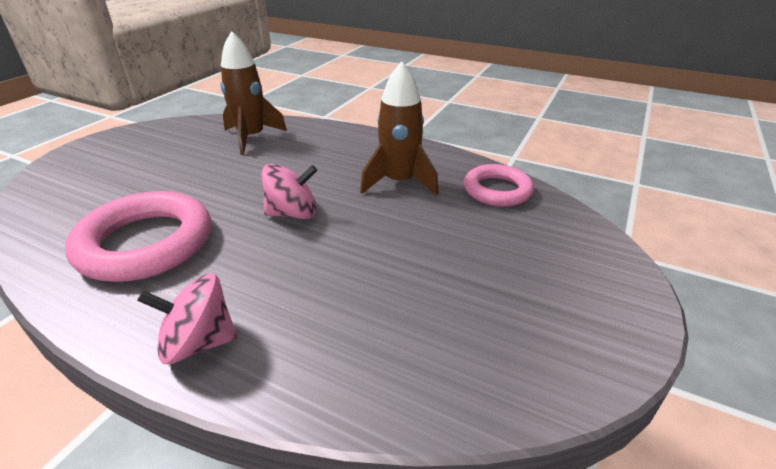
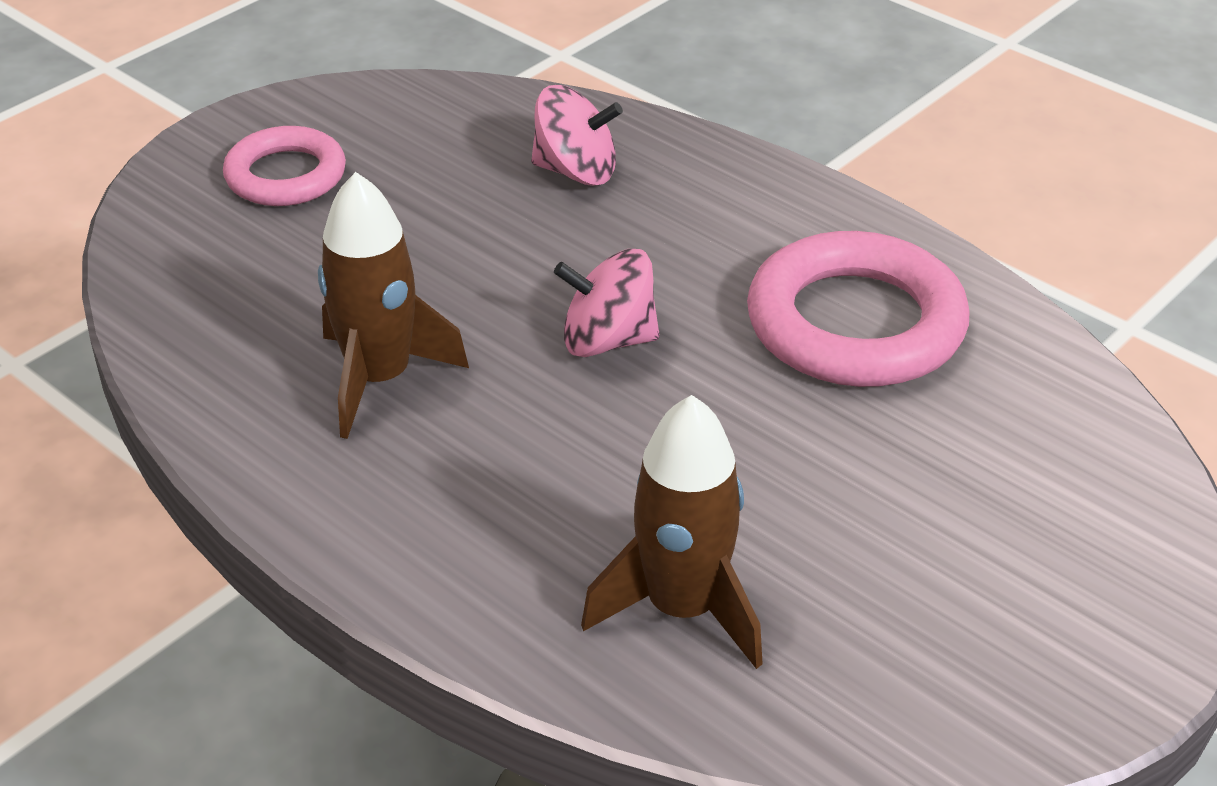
camera: 165 degrees left, 5 degrees up
(199, 342) = (743, 182): pink spinning top -> pink spinning top (576, 171)
(497, 190) = (209, 326): pink ring -> pink ring (286, 175)

